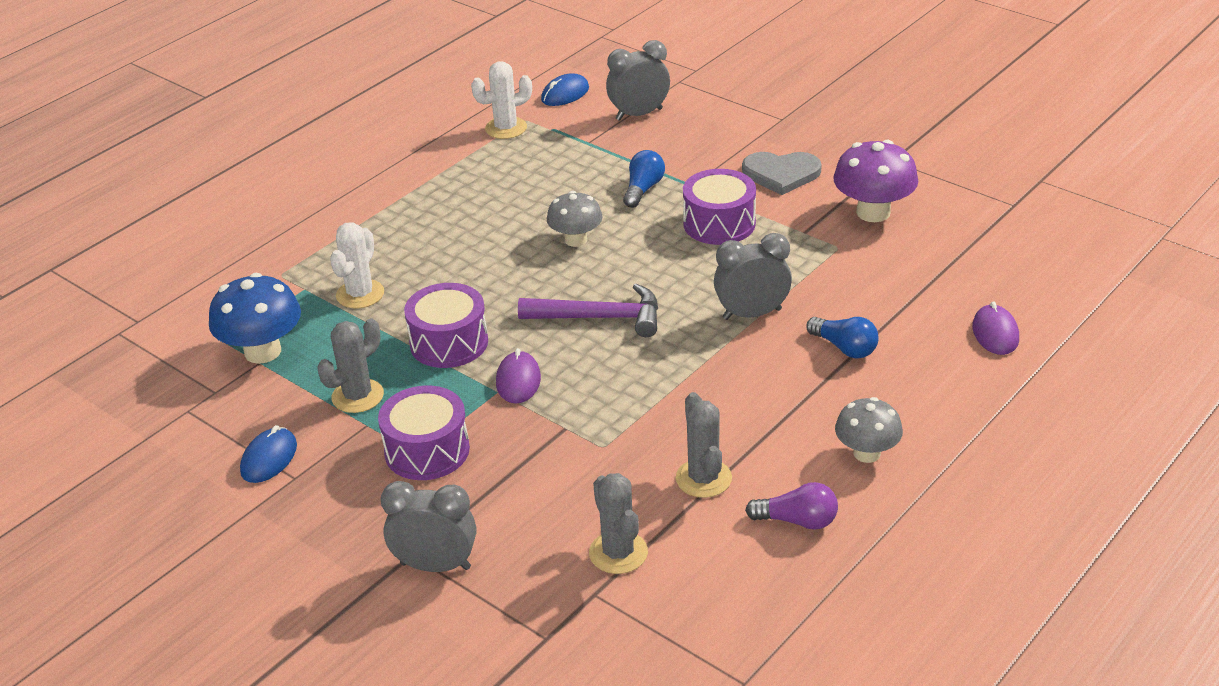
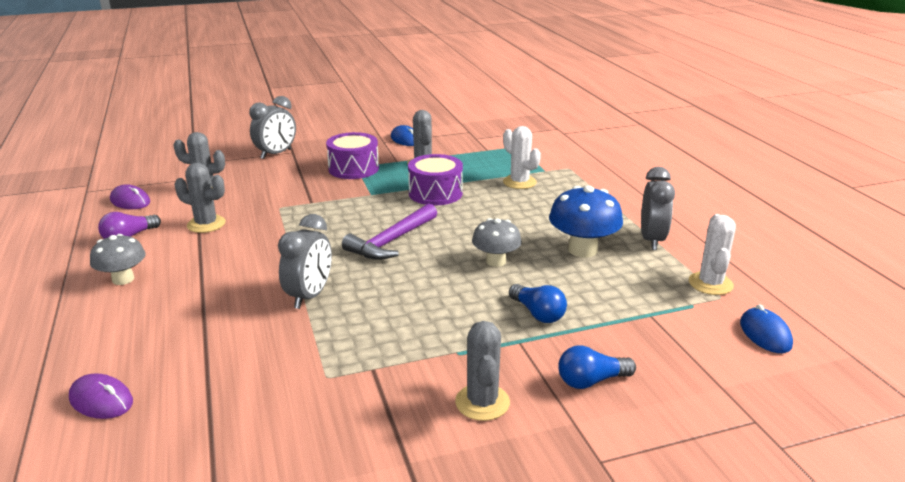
camera: 120 degrees right, 10 degrees down
(263, 351) = (495, 152): blue mushroom -> blue mushroom (582, 250)
(518, 381) = (370, 202): purple mouse -> purple mouse (130, 201)
(639, 114) = (687, 362): grey clock -> grey clock (651, 240)
(719, 223) = (441, 330): purple drum -> none
(781, 174) = (482, 402): grey heart -> grey cactus
(844, 348) = (214, 317): blue light bulb -> blue light bulb (591, 381)
(873, 212) = (347, 429): purple mushroom -> none

